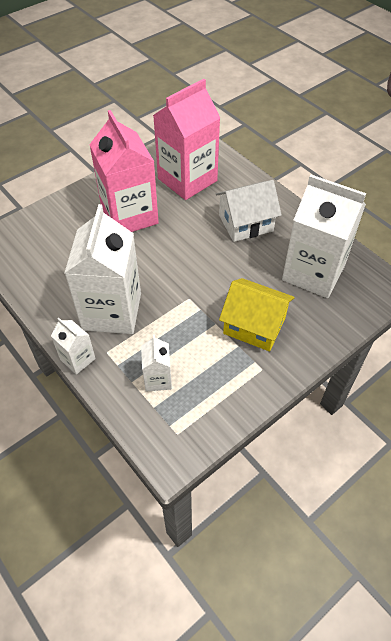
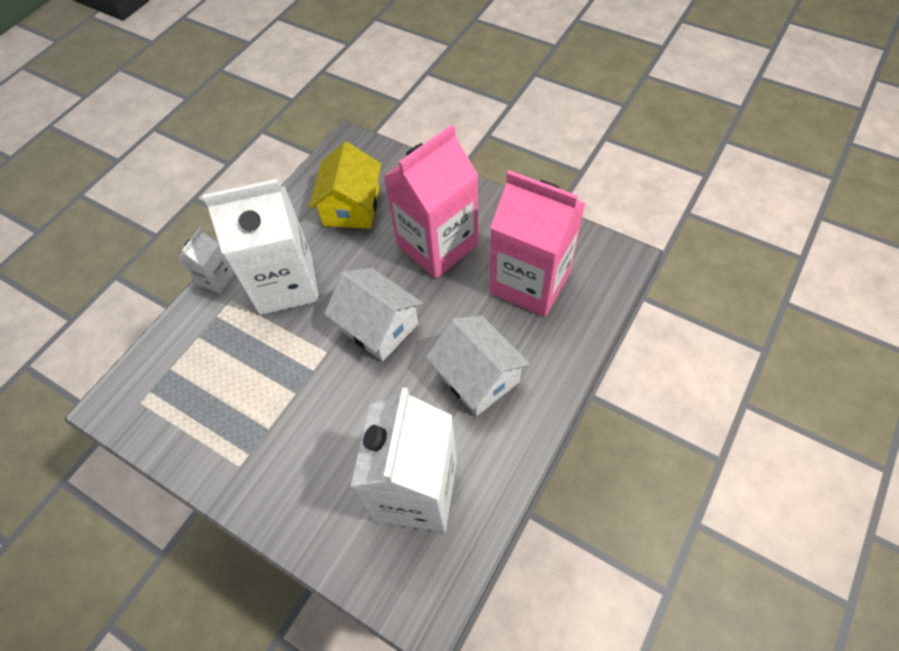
camera: 75 degrees right, 5 degrees up
(158, 379) = (205, 360): white carton -> none
(182, 263) = (378, 326): none -> white house
(254, 325) = (303, 438): yellow house -> yellow house (351, 207)

